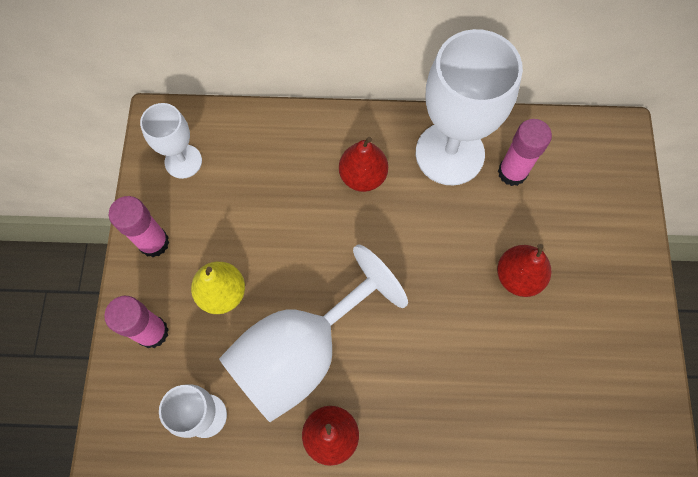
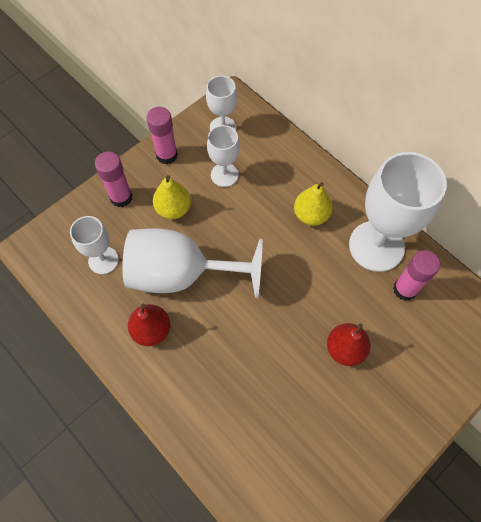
camera: 45 degrees right, 5 degrees down
(237, 210) = (224, 175): none -> white goblet
(363, 176) = (311, 215): red pear -> yellow pear

